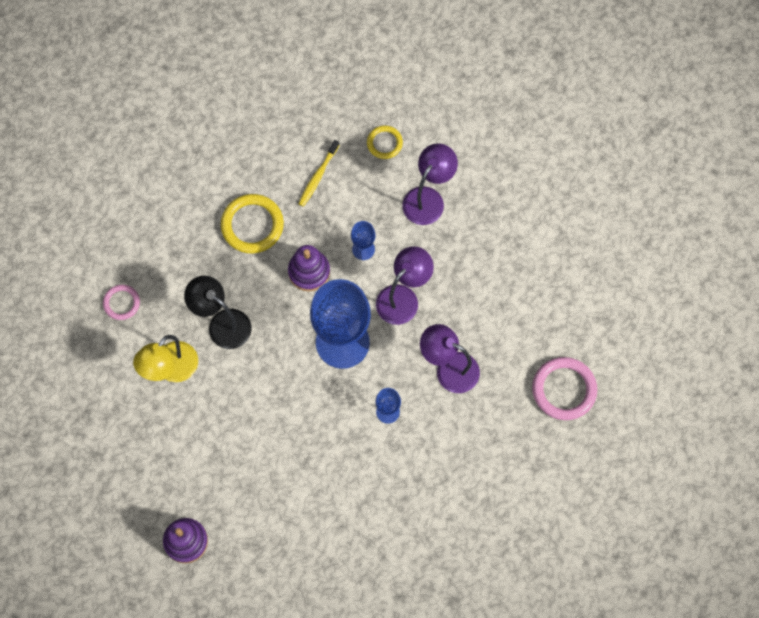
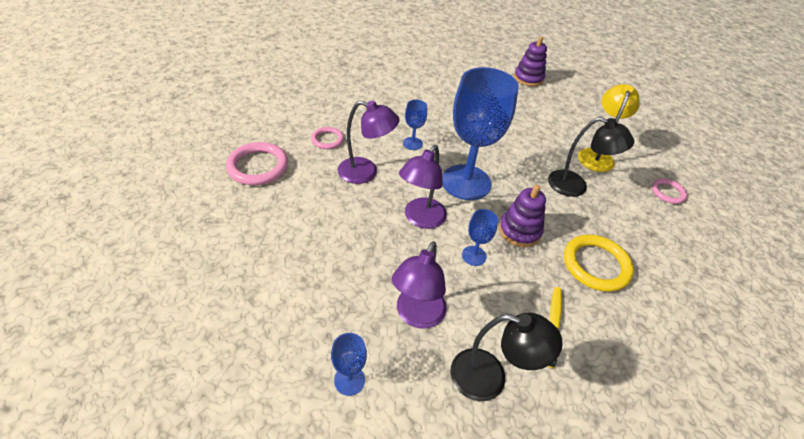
camera: 165 degrees right, 25 degrees down
(384, 143) = (490, 378): yellow ring -> black lamp
(487, 156) = (349, 380): none -> blue goblet
(487, 428) = (327, 140): none -> pink ring

